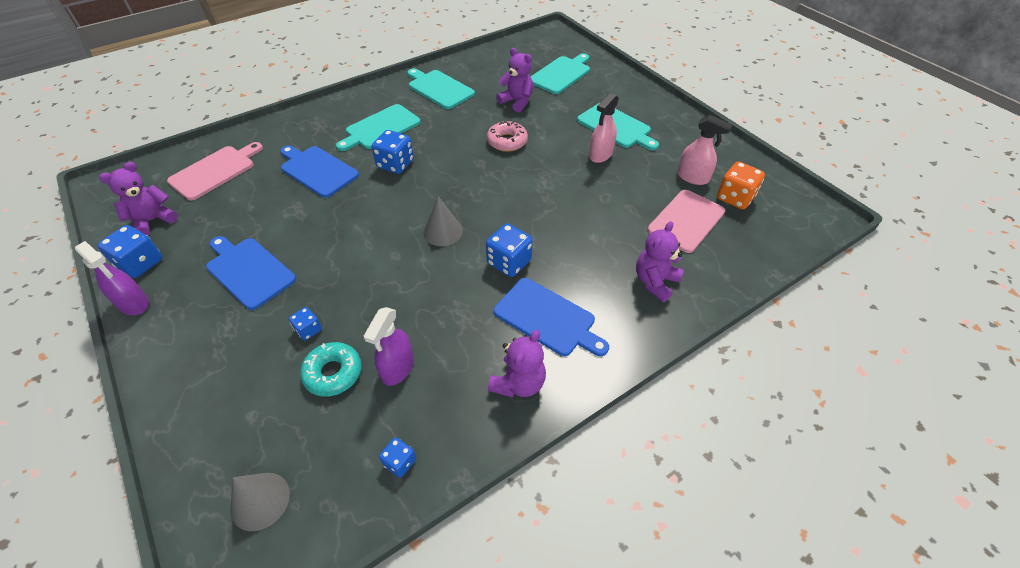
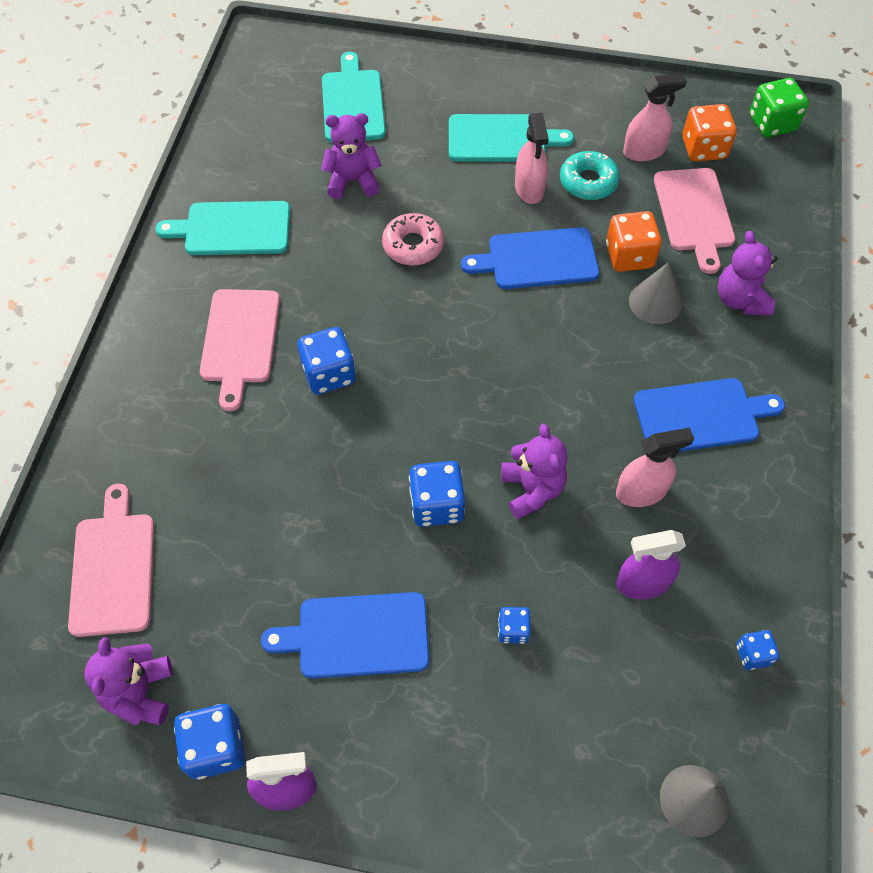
camera: 45 degrees left, 10 degrees up
(317, 170) = (247, 457): blue cutting board -> blue cutting board (538, 259)
(333, 373) = (595, 643): turquoise donut -> turquoise donut (588, 182)
(380, 128) = (240, 340): turquoise cutting board -> pink cutting board
(397, 368) = (642, 583): purple spray bottle -> purple spray bottle turned 105 degrees clockwise
(442, 231) = (493, 411): grey cone -> grey cone (655, 302)
(461, 326) = (641, 491): none -> pink spray bottle
(509, 262) = (598, 389): blue dice -> blue dice (437, 505)
(518, 383) = (752, 497): purple teddy bear -> purple teddy bear (532, 489)
(614, 217) = (629, 256): none -> orange dice
(802, 213) = (772, 123): none -> green dice

